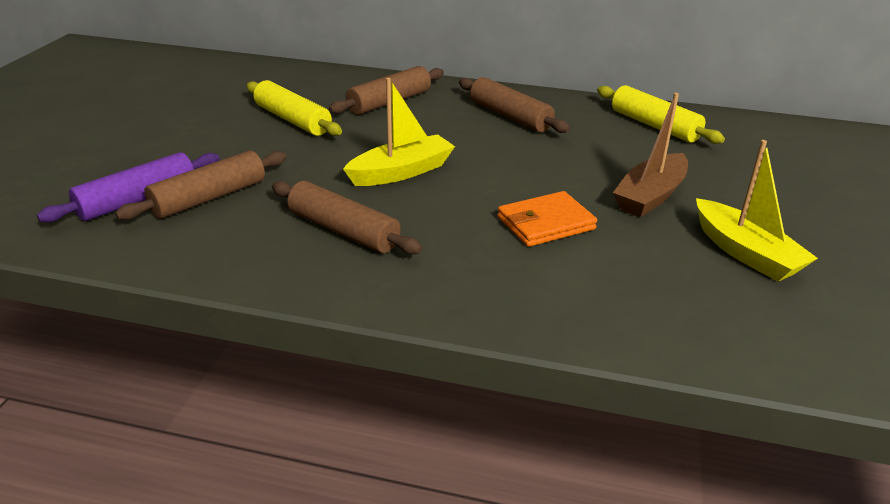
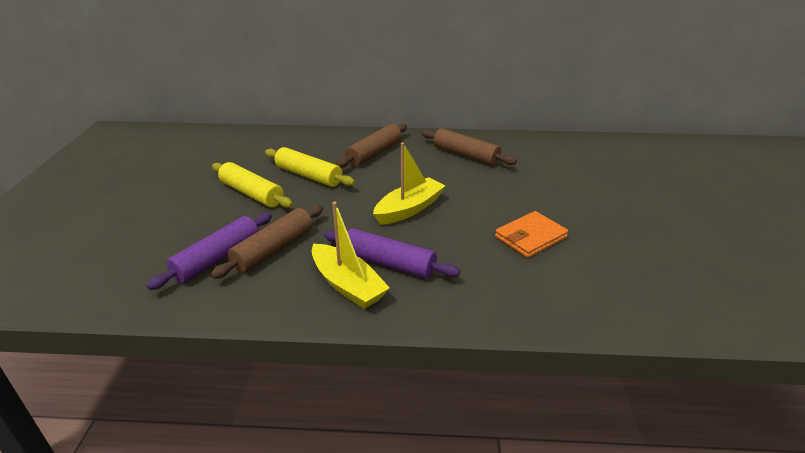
camera: 10 degrees left, 0 degrees up
(343, 231) = (389, 263): brown rolling pin -> purple rolling pin
(650, 196) = (591, 206): brown boat -> none
(654, 126) = (567, 151): yellow rolling pin -> yellow rolling pin (251, 193)
(746, 253) = (674, 242): yellow boat -> yellow boat (347, 285)

